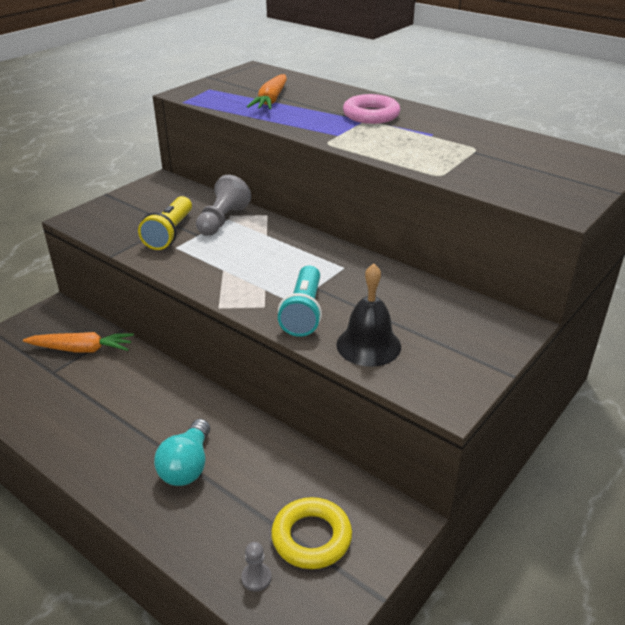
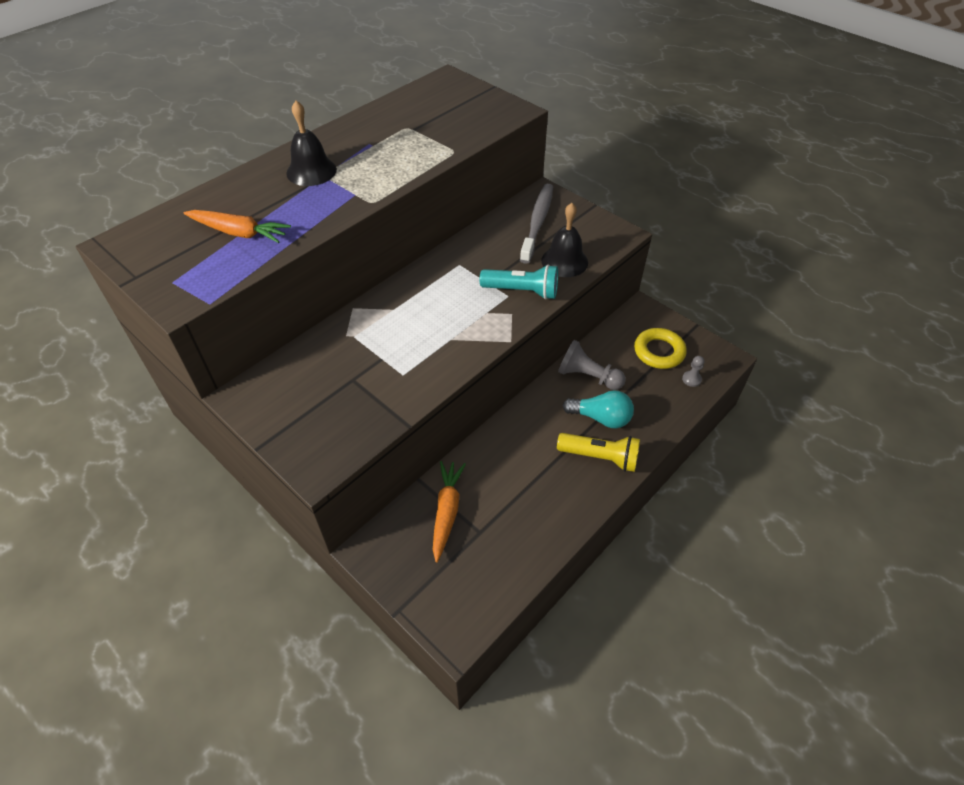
camera: 85 degrees left, 15 degrees up
(169, 233) = (373, 381): yellow flashlight -> yellow flashlight (600, 457)
(222, 220) = (356, 340): grey pawn -> grey pawn (588, 376)
(371, 115) = (311, 171): pink ring -> black bell
(445, 321) = (537, 223): none -> grey toothbrush

